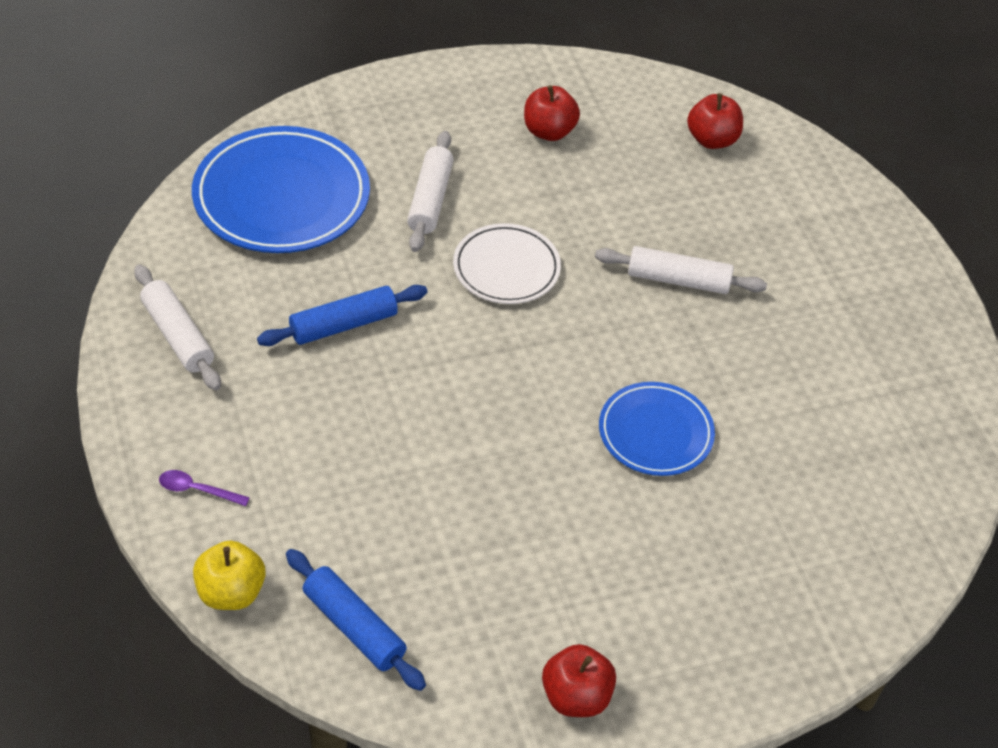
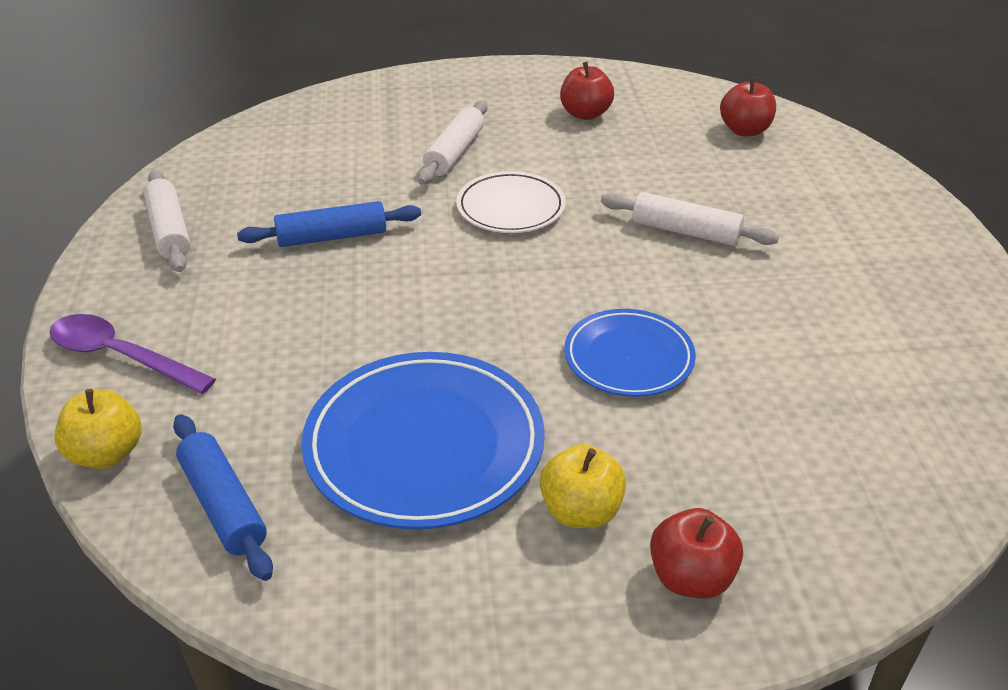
camera: 15 degrees right, 10 degrees down
(197, 490) = (121, 356): purple spoon -> purple spoon, size x1.93
(281, 197) = (316, 140): blue plate -> blue plate (424, 445)
(576, 696) = (457, 618): red apple -> red apple (691, 577)
(649, 590) = (581, 511): none -> yellow apple

